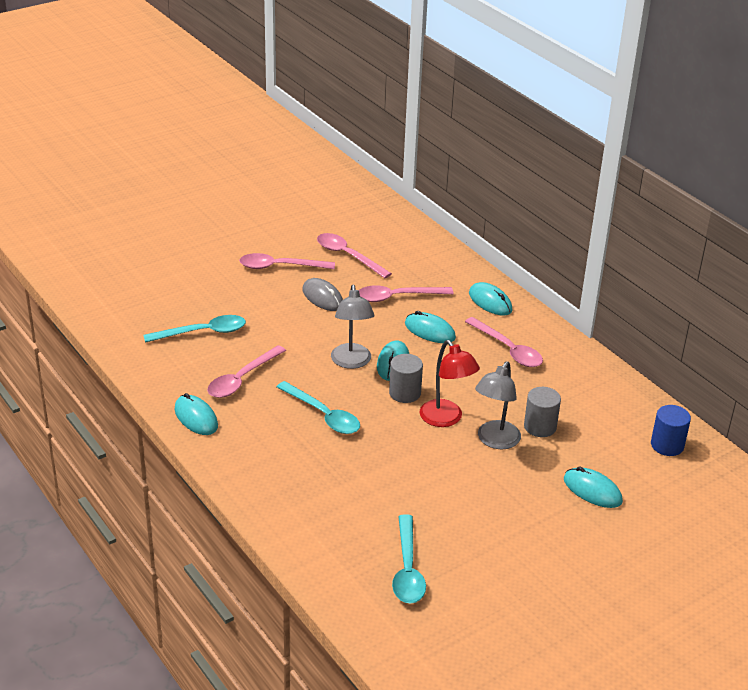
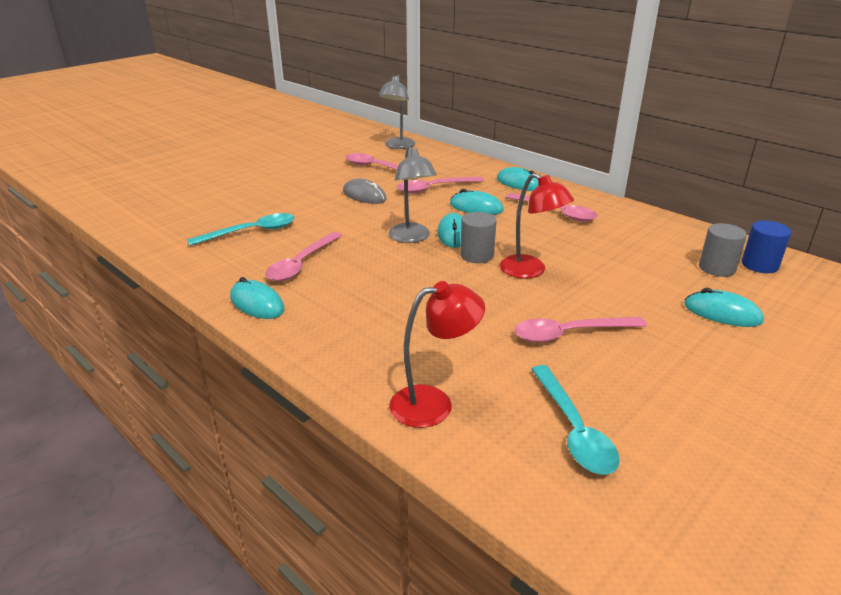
camera: 10 degrees left, 5 degrees down
(280, 267) = (316, 180): pink spoon -> pink spoon (569, 334)
(313, 532) = (434, 403): none -> red lamp
(323, 415) = (400, 283): turquoise spoon -> none
(495, 441) = (591, 283): grey lamp -> grey lamp (397, 146)
(540, 427) = (627, 266): grey cylinder -> grey cylinder (717, 268)

